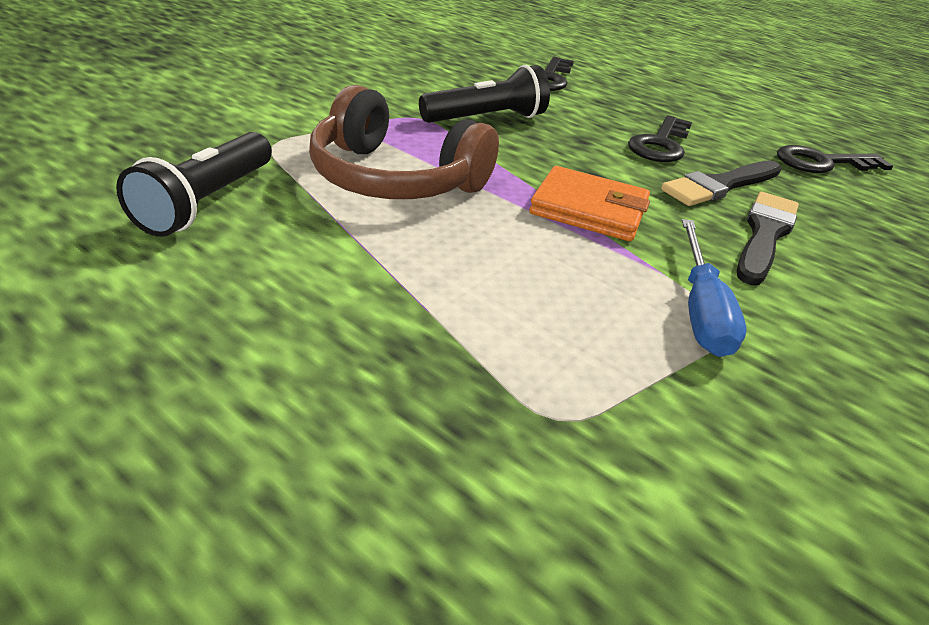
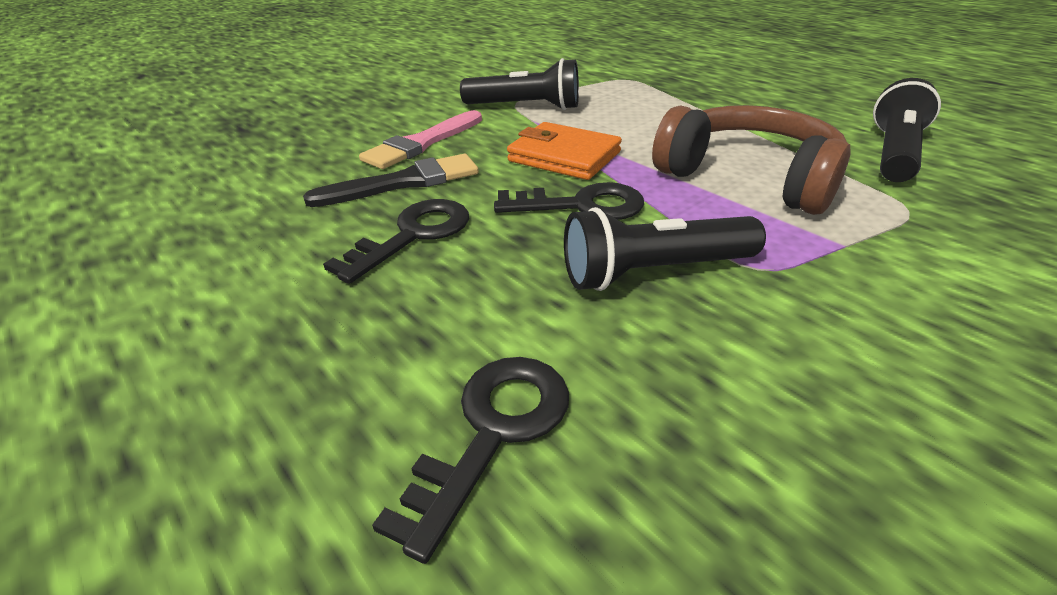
camera: 165 degrees left, 0 degrees up
(700, 309) = (525, 107): blue screwdriver -> black flashlight
(764, 235) = (422, 143): black brush -> pink brush
(822, 163) = (220, 216): black key -> black key (581, 205)

